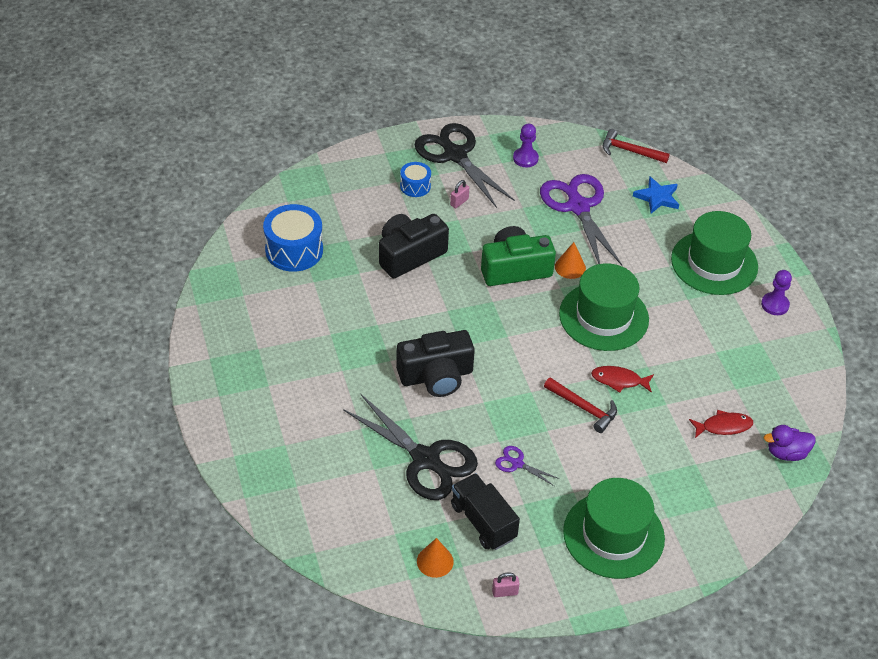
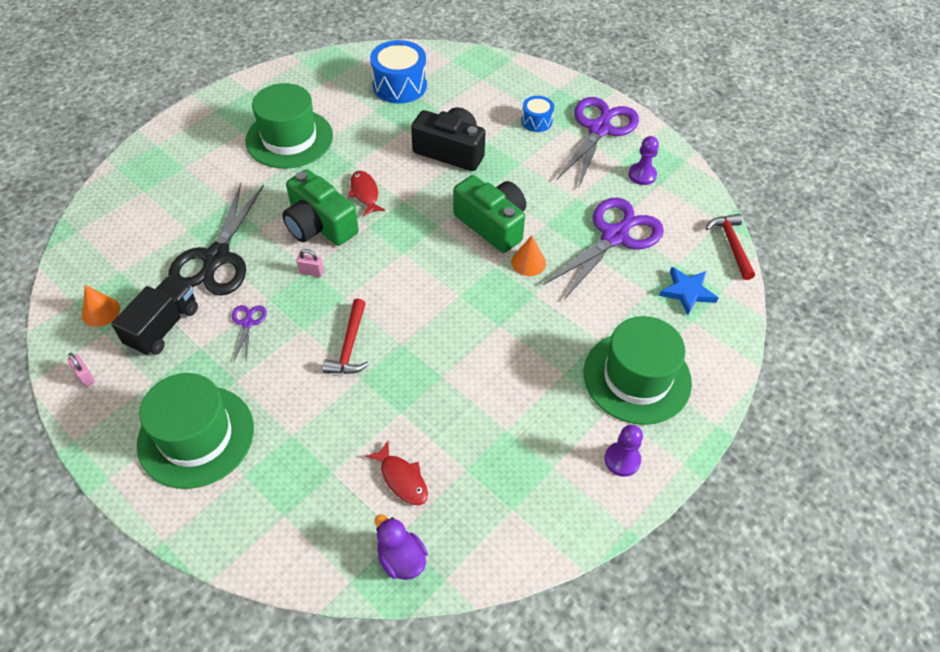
camera: 60 degrees right, 5 degrees up
(436, 376) = (319, 225): black camera -> green camera
(455, 155) = (599, 129): black scissors -> purple scissors
(459, 202) = (543, 155): pink padlock -> pink padlock (311, 272)
(603, 317) = (483, 314): green hat -> green hat (289, 138)
(619, 380) = (405, 360): red fish -> red fish (365, 193)

